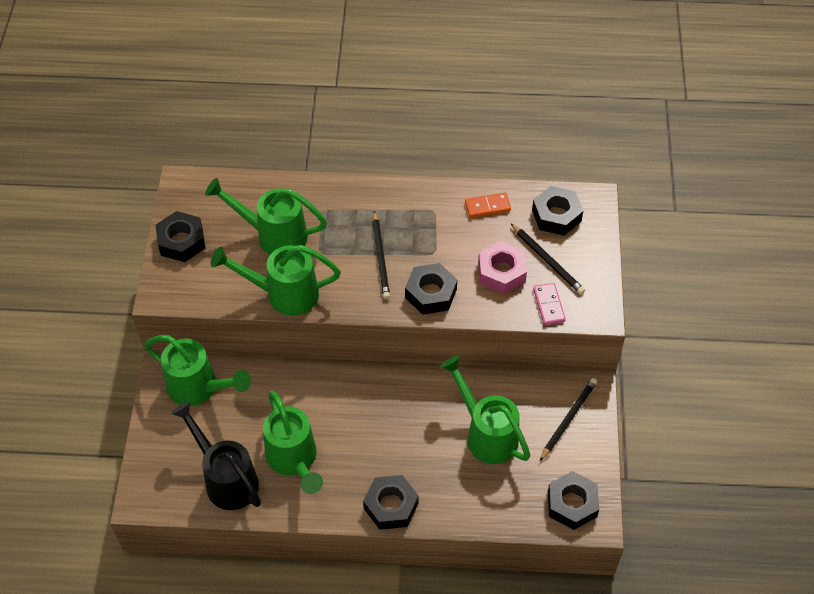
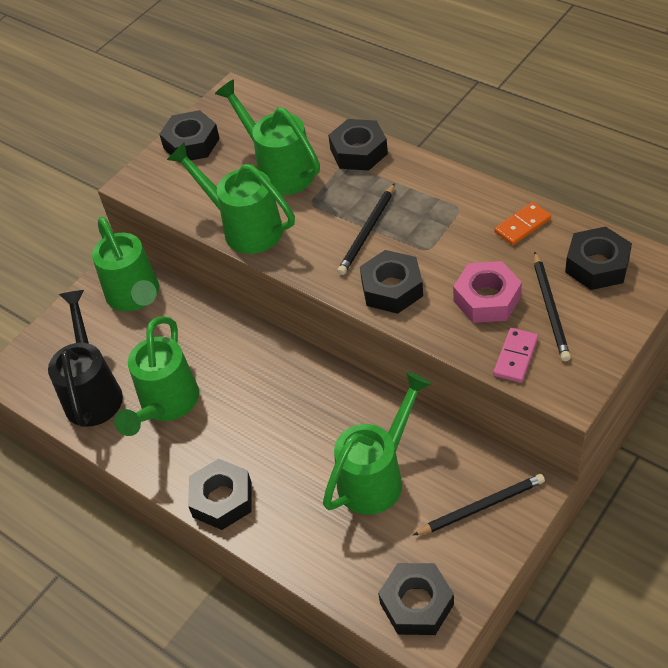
camera: 40 degrees right, 5 degrees down
(325, 195) = (358, 152): none -> black nut
(486, 434) = (377, 476): green watering can -> green watering can turned 45 degrees clockwise
(487, 206) = (522, 226): orange domino -> orange domino turned 60 degrees counterclockwise

